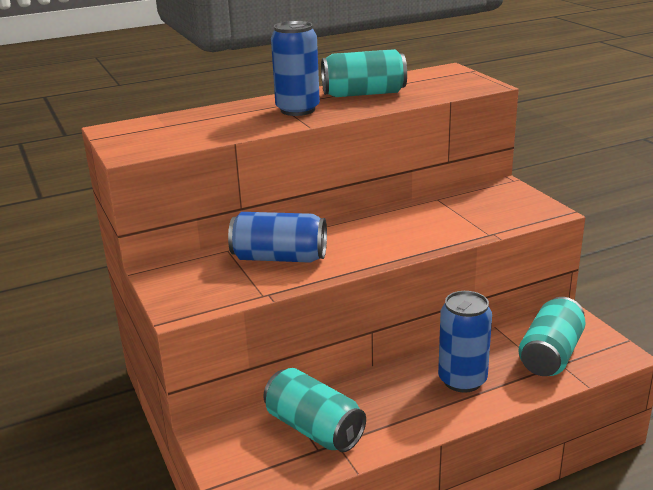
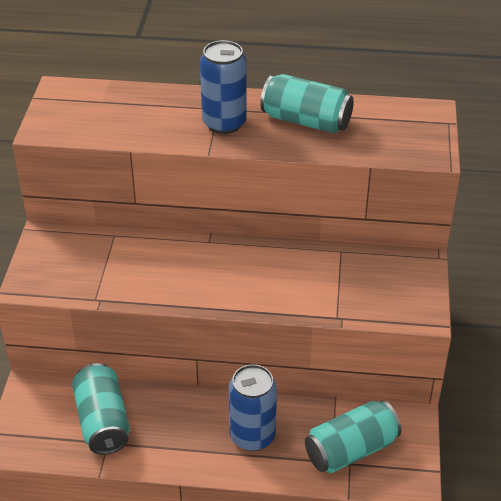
camera: 30 degrees right, 15 degrees up
(279, 258) = (143, 263): blue can -> none

